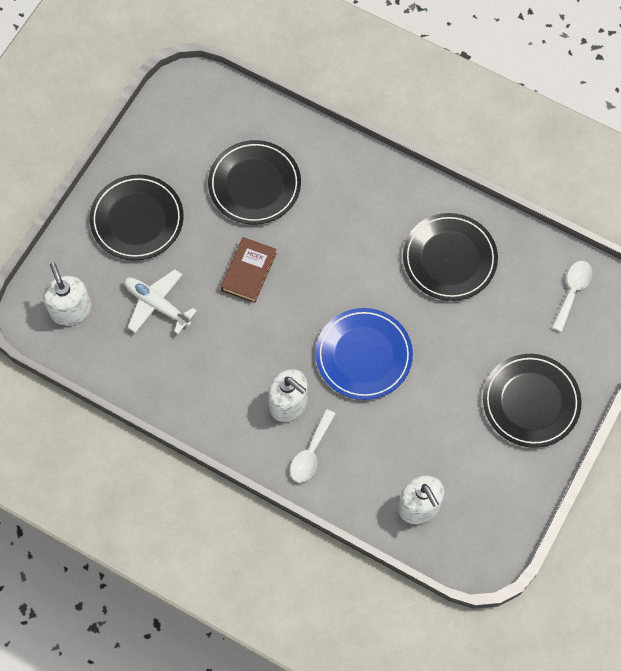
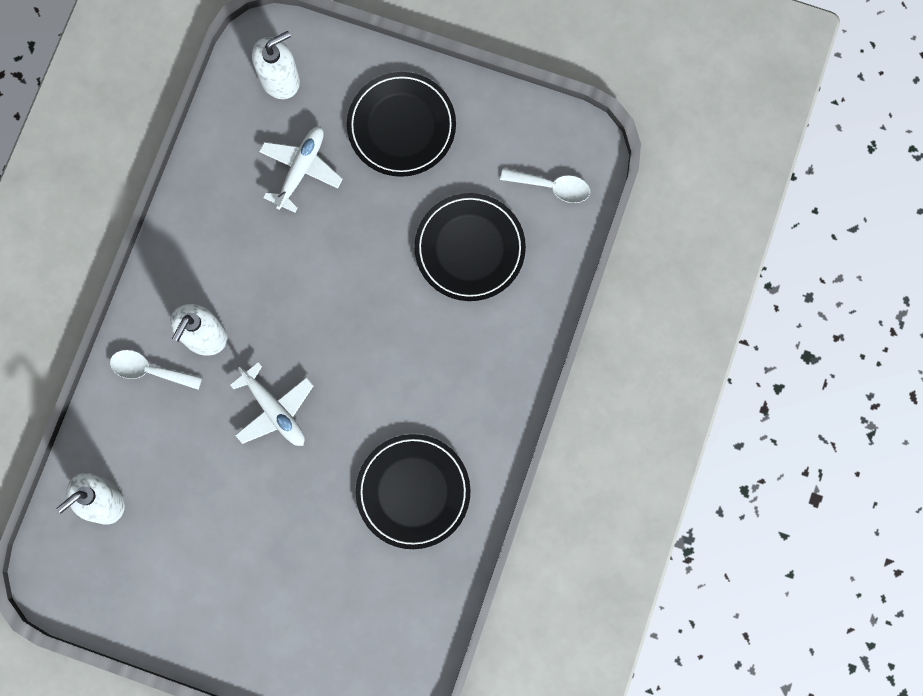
camera: 80 degrees right, 10 degrees up
(248, 272) = (357, 262): brown book -> none
(363, 355) = (274, 410): blue plate -> white plane
(531, 402) = (246, 613): black plate -> none
(572, 292) = (395, 646): white spoon -> white spoon (551, 187)

